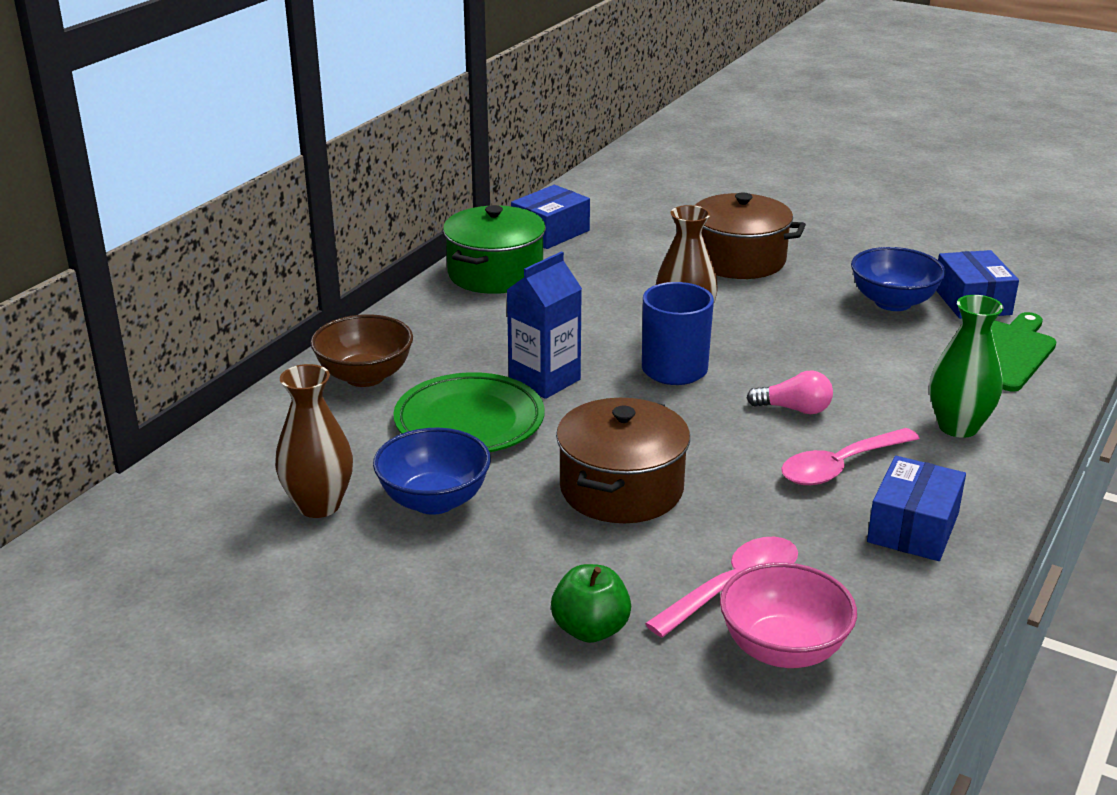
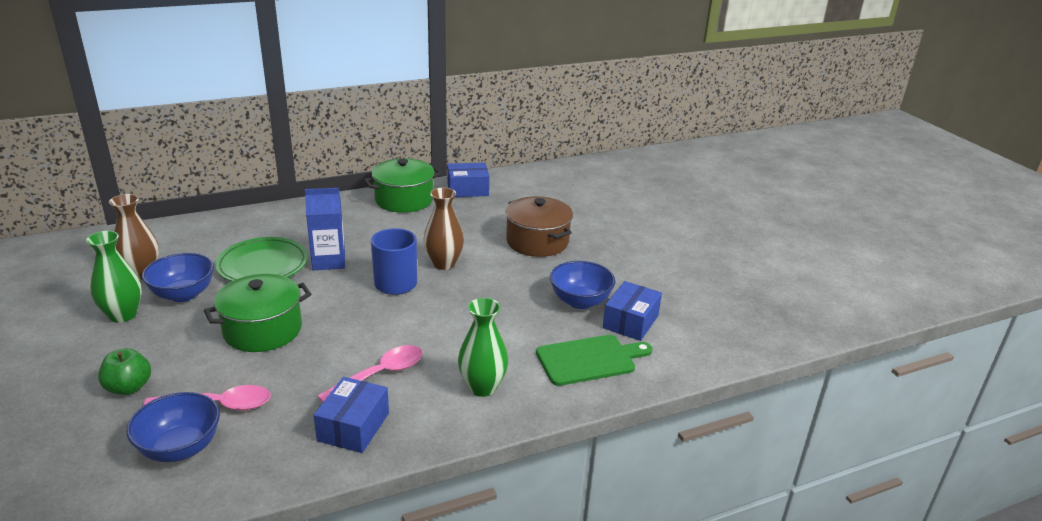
camera: 35 degrees right, 0 degrees up
(365, 376) = (261, 225): brown bowl -> none
(403, 562) = (123, 315): none -> green vase
(621, 489) = (263, 330): brown pot -> green pot
(783, 649) = (180, 448): pink bowl -> blue bowl
(794, 409) = (415, 333): pink light bulb -> none
(840, 466) = (380, 374): pink spoon -> pink spoon turned 135 degrees clockwise
(913, 527) = (353, 427): blue box -> blue box turned 45 degrees counterclockwise

